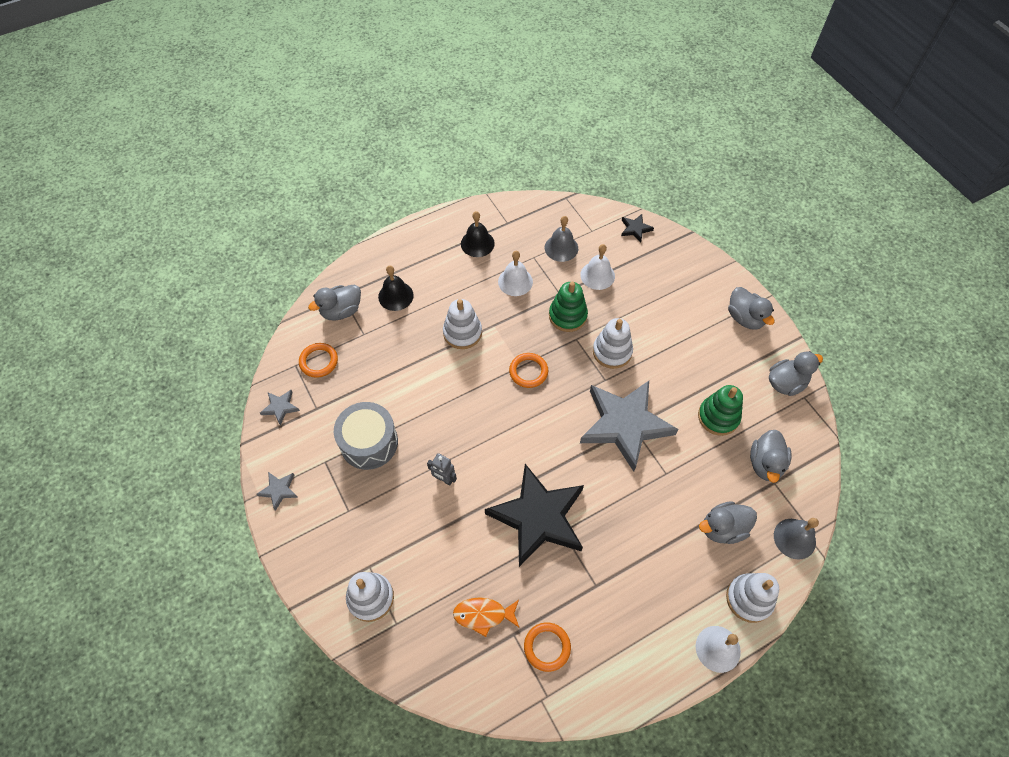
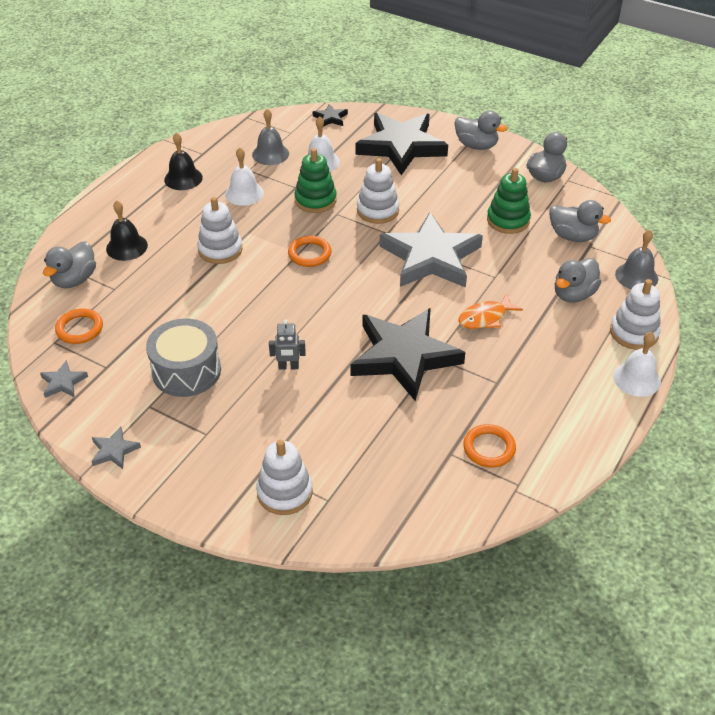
camera: 30 degrees left, 15 degrees down
(483, 615) = (410, 452): orange fish -> orange fish (485, 318)
(677, 289) = (401, 146): none -> black star
(765, 464) = (572, 236): grey duck -> grey duck turned 45 degrees counterclockwise

